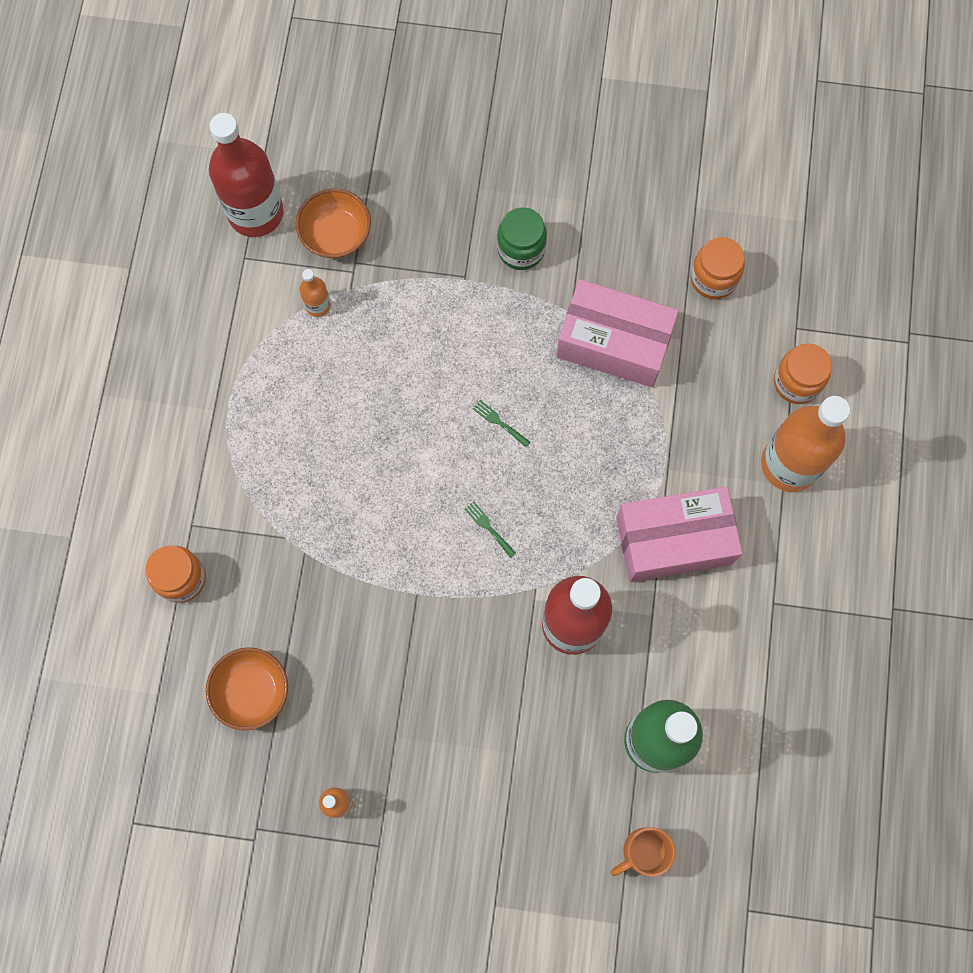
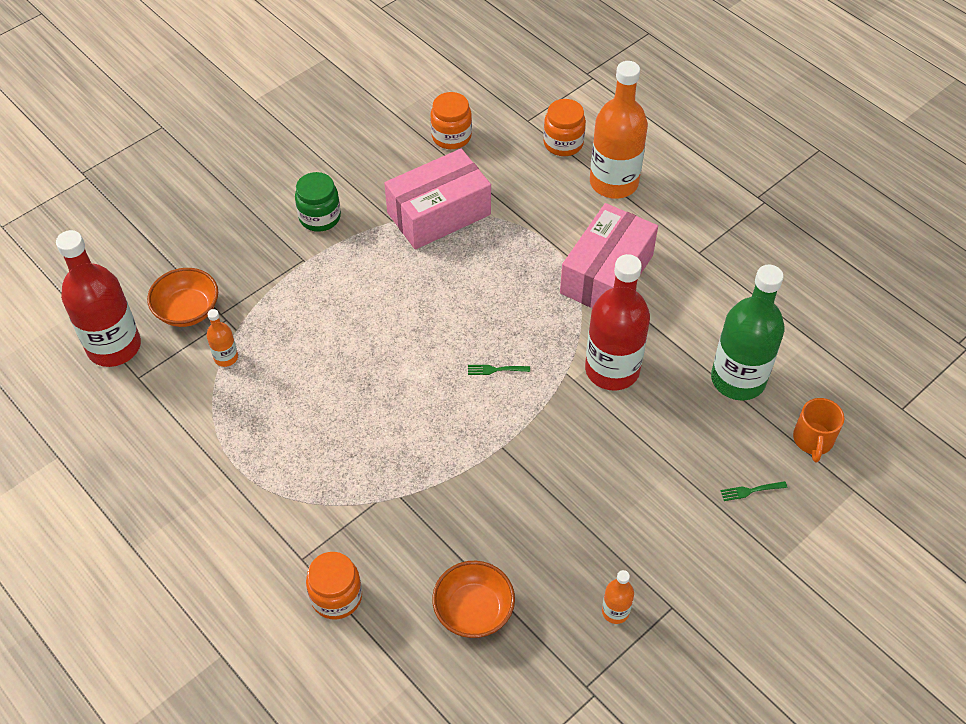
camera: 50 degrees left, 20 degrees down
(499, 422) = (426, 312): green fork -> green fork (750, 491)

